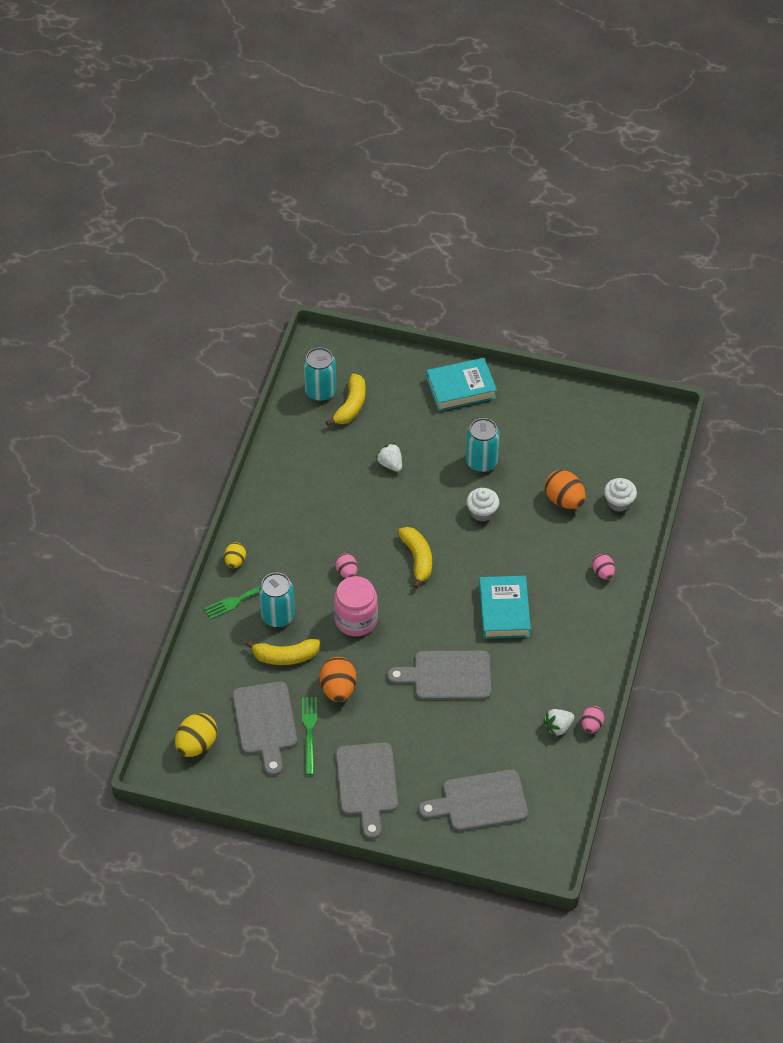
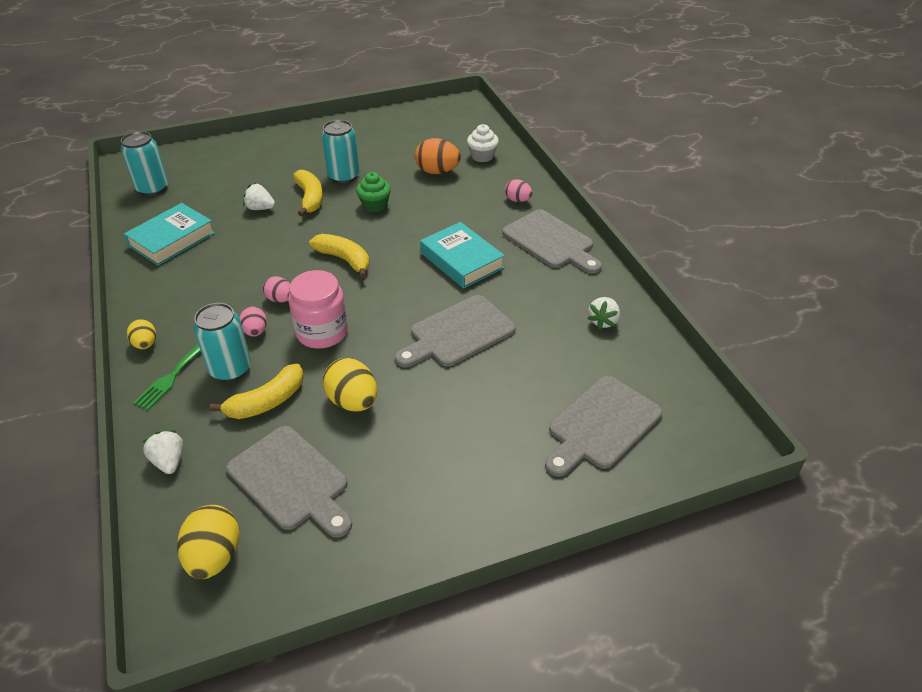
camera: 35 degrees left, 10 degrees down
(204, 666) = (169, 461): none -> white strawberry
(309, 732) = (354, 461): green fork -> none
(338, 689) = (353, 401): orange egg -> yellow egg
(351, 406) = (190, 187): yellow banana -> yellow banana (310, 198)
(367, 784) = (466, 478): grey cutting board -> grey cutting board (551, 241)
(461, 388) = (284, 142): turquoise book -> turquoise book (172, 239)
(482, 512) = (375, 205): white cupcake -> green cupcake
(591, 725) = (629, 304): pink egg -> pink egg (255, 331)

